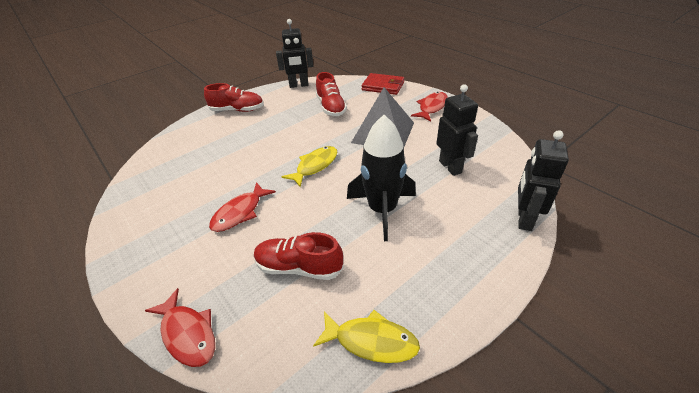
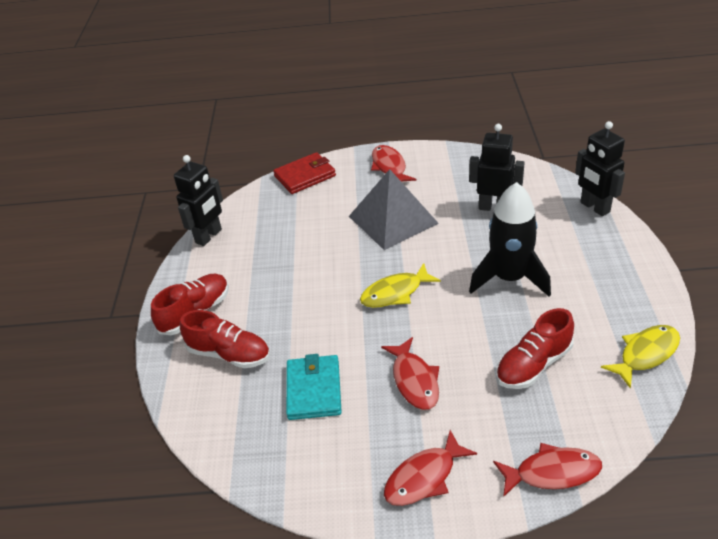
camera: 50 degrees left, 0 degrees up
(153, 259) = (424, 477): none -> red fish
(205, 176) = (314, 390): none -> turquoise wallet
(315, 166) = (395, 293): yellow fish -> yellow fish turned 105 degrees counterclockwise
(331, 107) = (296, 233): red shoe -> red shoe (229, 354)

